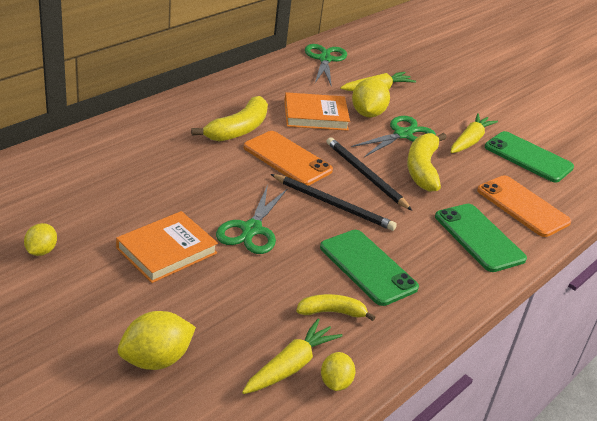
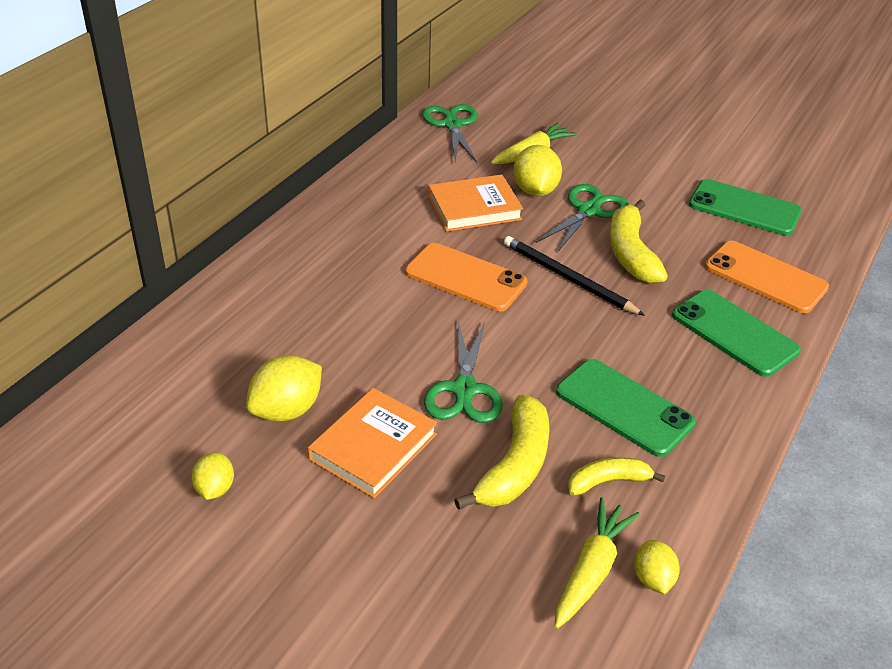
camera: 10 degrees left, 5 degrees up
(156, 360) = (426, 607): yellow lemon -> yellow lemon (287, 410)
(238, 129) = (388, 249): yellow banana -> yellow banana (514, 465)
(333, 205) = (548, 329): black pencil -> none
(470, 141) = (669, 201): yellow carrot -> none

